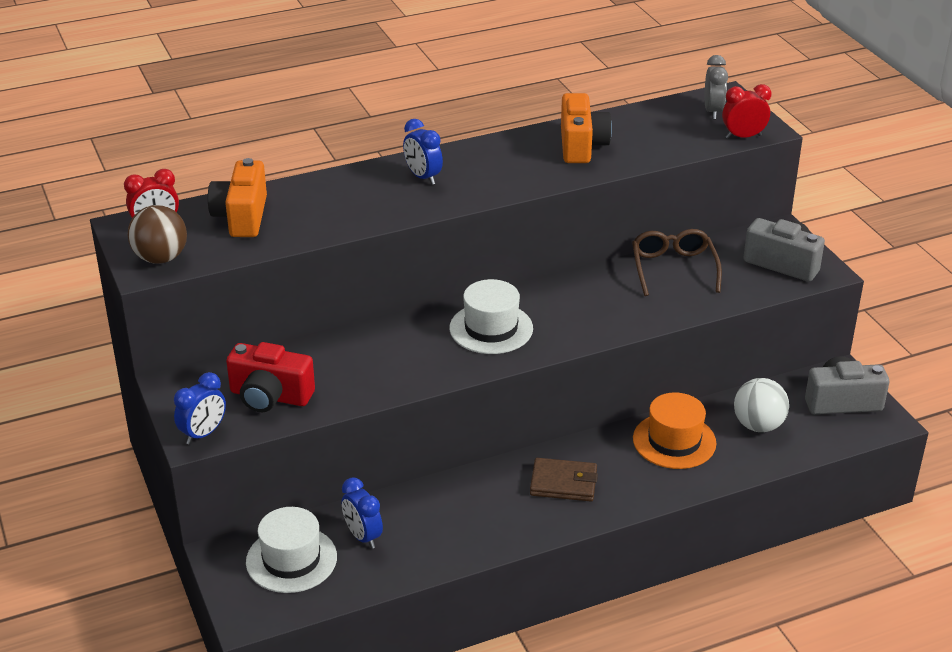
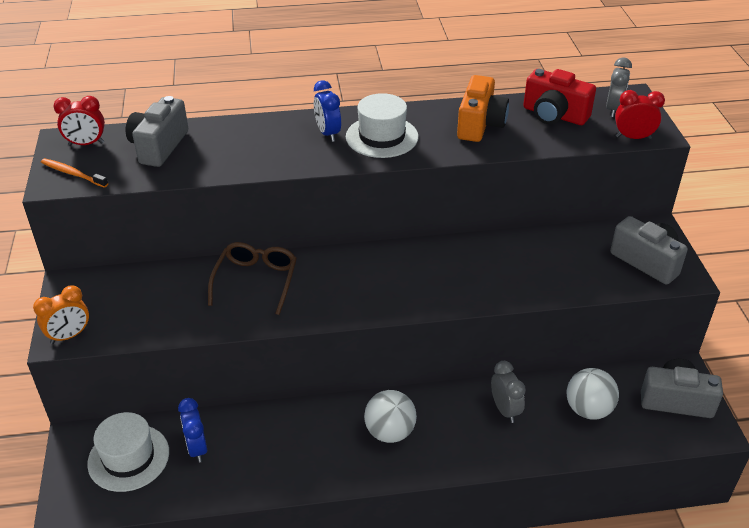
camera: 15 degrees right, 5 degrees up
(160, 258) = (73, 174): brown ball -> orange toothbrush
(203, 434) = (69, 336): blue clock -> orange clock
(241, 217) = (159, 146): orange camera -> grey camera
(270, 396) = (141, 310): red camera -> red camera (554, 115)
(491, 328) = (356, 279): white hat -> white hat (382, 137)
(563, 483) = (390, 432): brown wallet -> white ball
(673, 268) = (542, 248): brown glasses -> brown glasses (256, 280)
(674, 441) = (505, 410): orange hat -> grey clock

